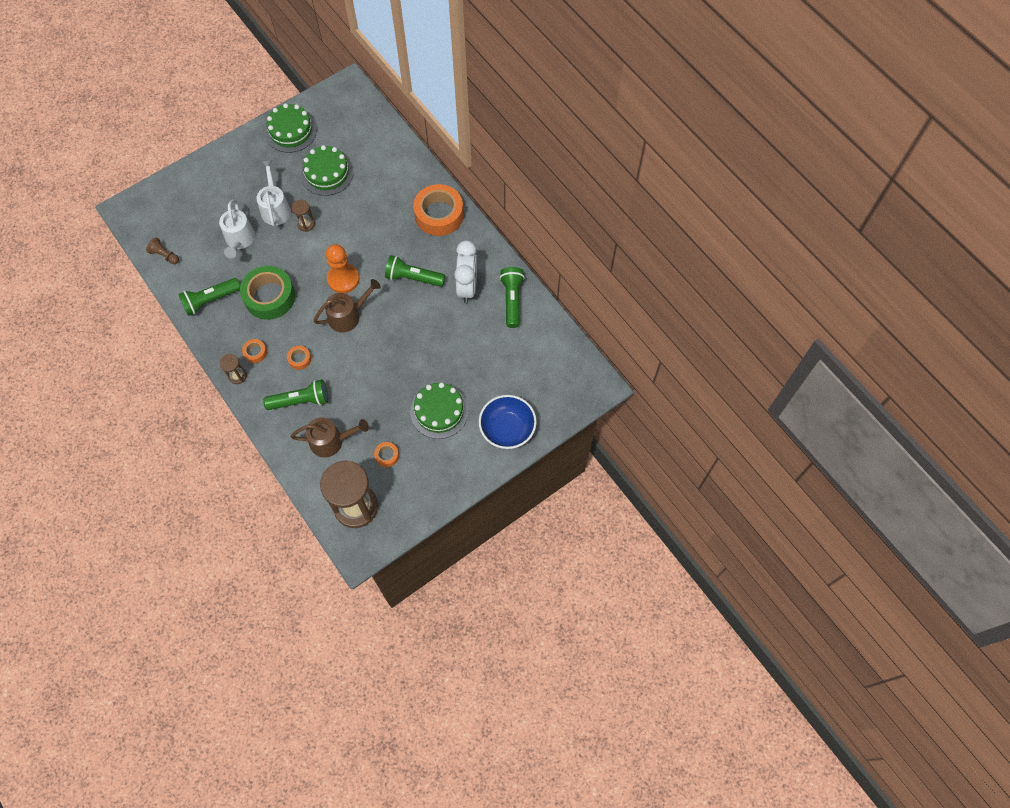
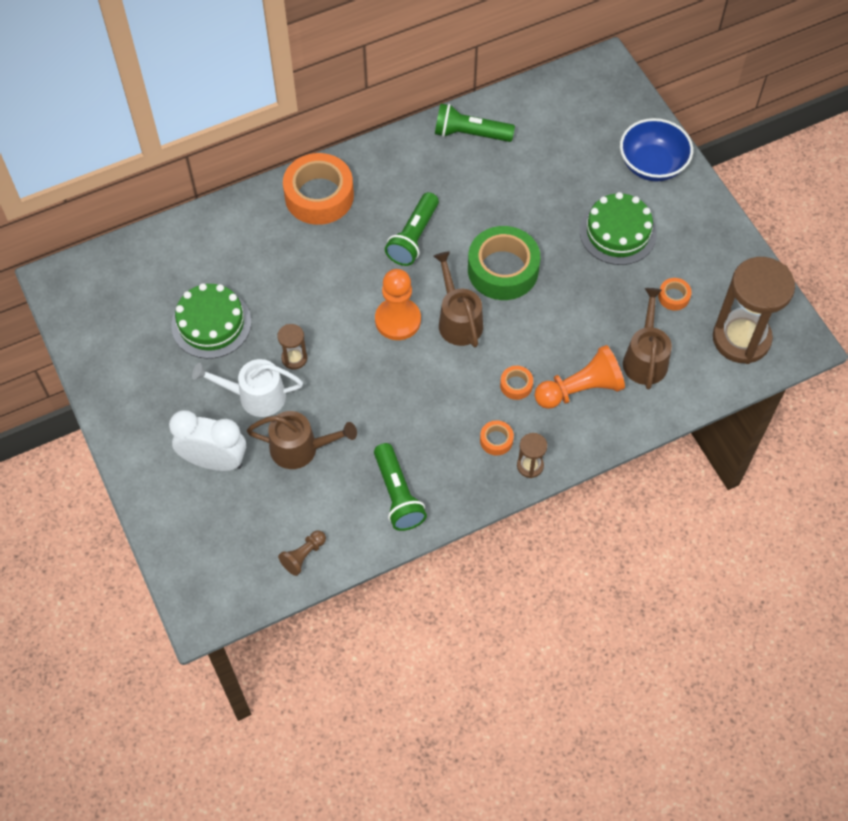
camera: 80 degrees left, 5 degrees down
(239, 240) = (300, 448): white watering can -> brown watering can
(269, 297) = (408, 415): green tape -> green tape (503, 270)
(291, 131) = (119, 364): green cake -> none
(300, 400) = (580, 389): green flashlight -> orange pawn
(467, 287) = (440, 179): white clock -> white clock (214, 461)

